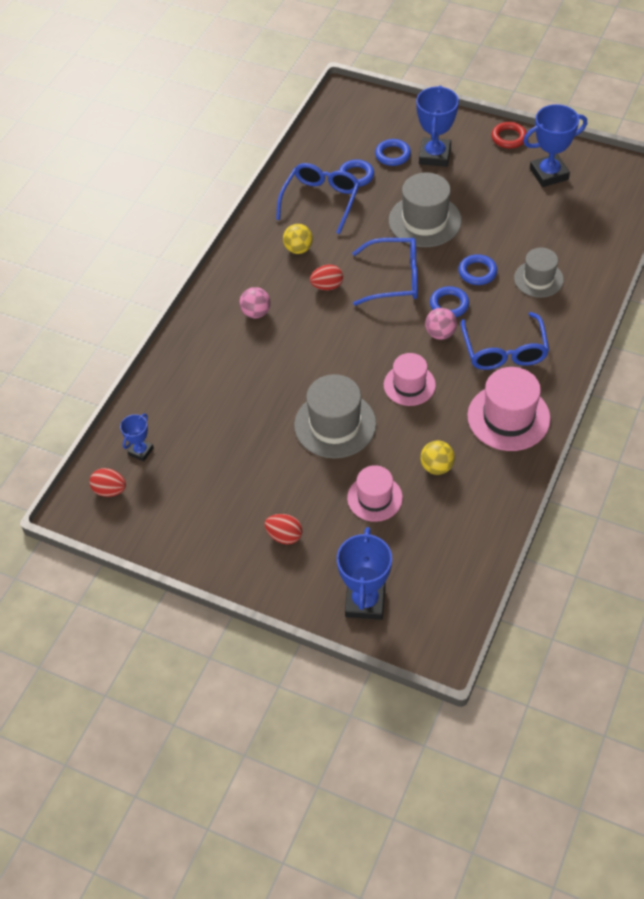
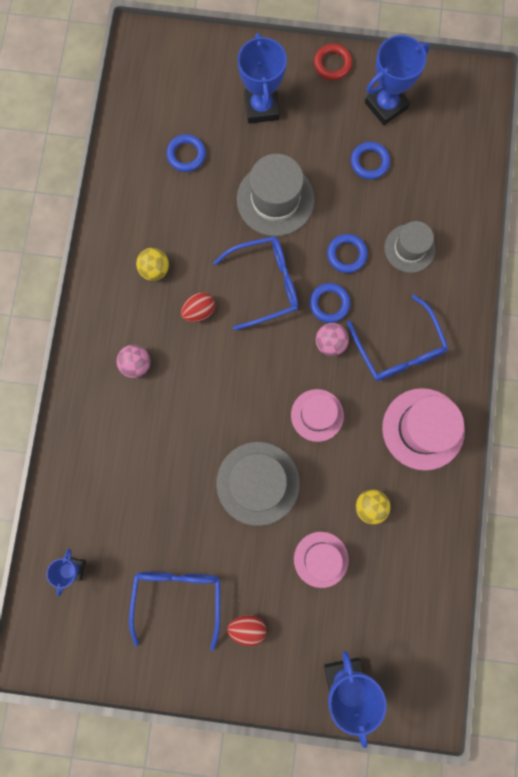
camera: 20 degrees left, 25 degrees up
(110, 490) = (59, 623): red egg -> none
(321, 201) = (159, 198): blue glasses -> blue glasses (178, 597)
(392, 155) = (217, 116): blue ring -> blue ring (369, 162)

